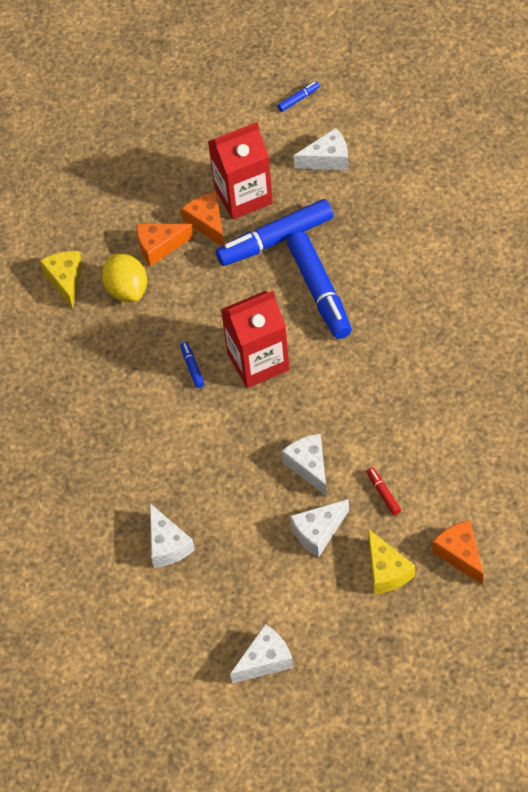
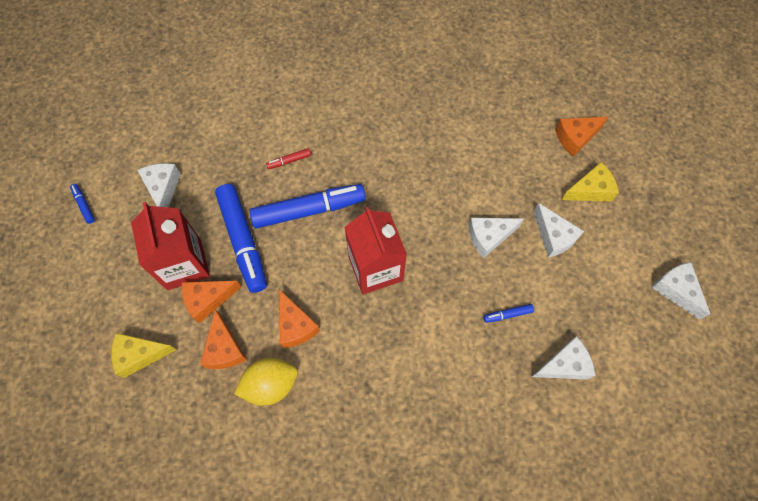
camera: 90 degrees left, 10 degrees up
(65, 280) = (244, 450): yellow cheese -> yellow cheese (140, 355)
(188, 300) = (295, 325): none -> orange cheese
(192, 367) = (373, 327): blue marker -> blue marker (507, 314)
(383, 493) = (518, 184): red marker -> red marker (289, 161)

